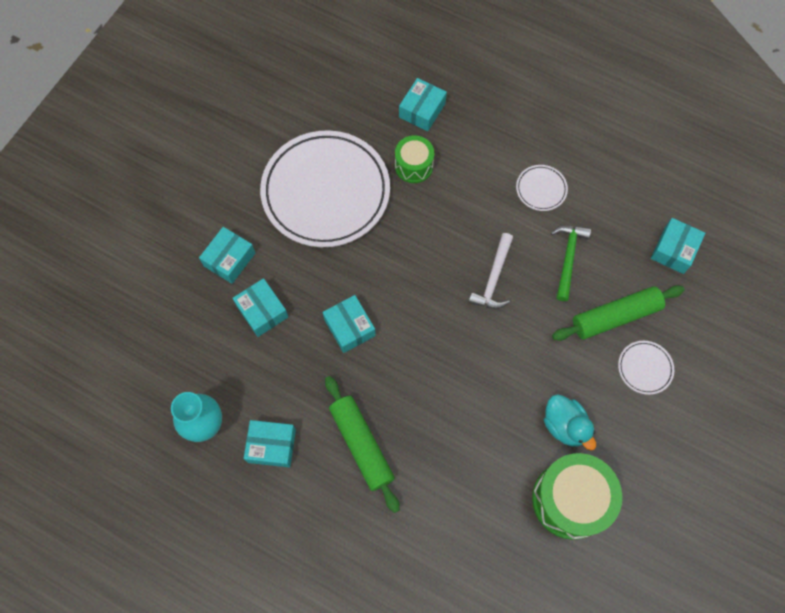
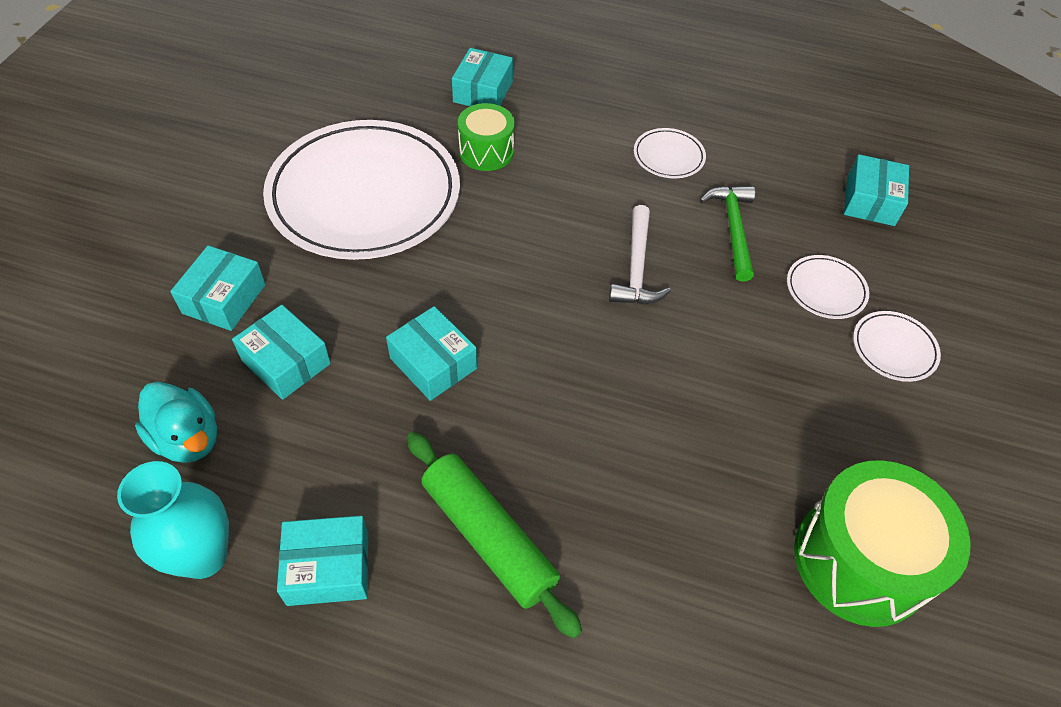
camera: 15 degrees left, 15 degrees down
(565, 425) = (809, 448): turquoise duck -> turquoise duck (188, 438)
(615, 316) = (825, 290): green rolling pin -> white plate

